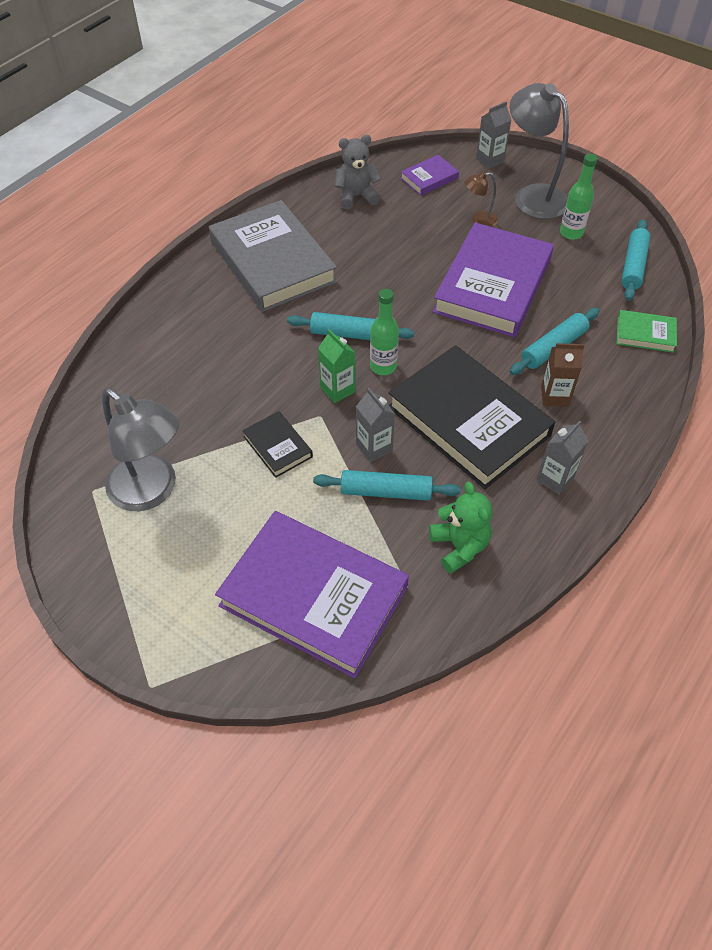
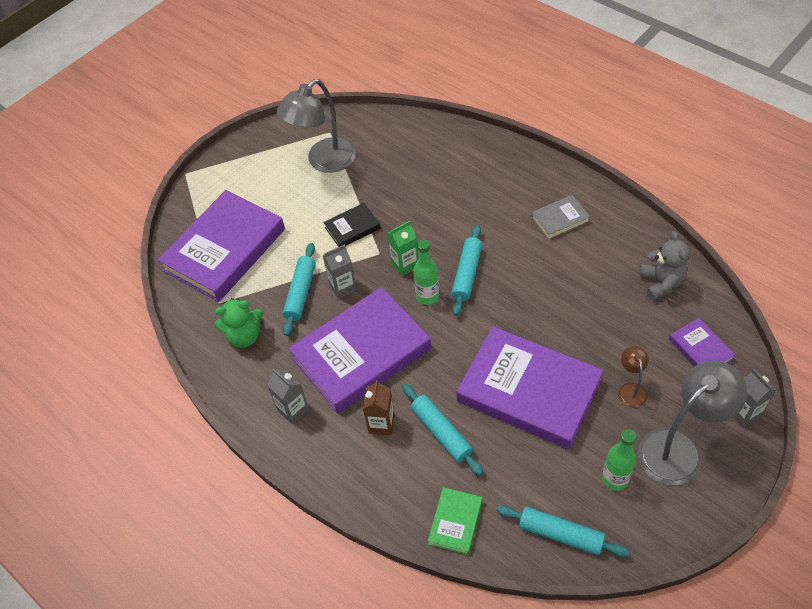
camera: 100 degrees right, 0 degrees up
(273, 262) = (560, 219): grey book -> grey book, size x0.45
(468, 421) = (361, 353): black book -> purple book

